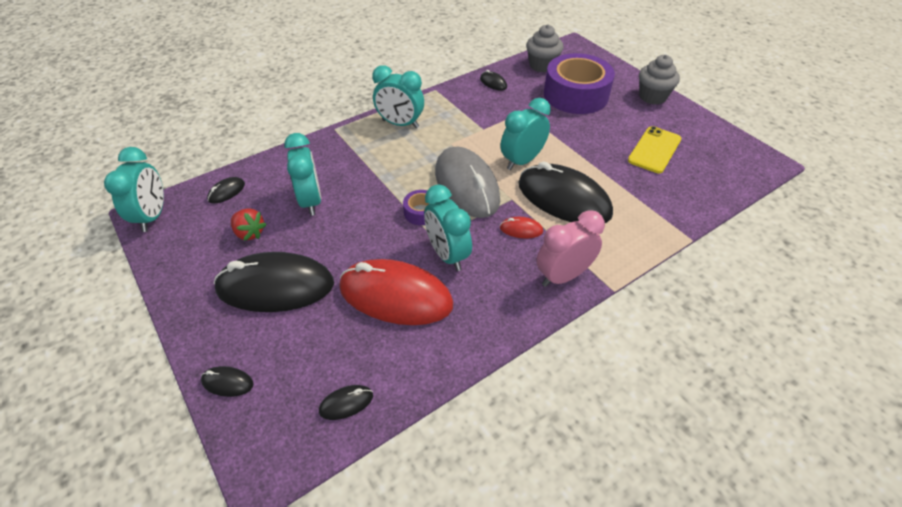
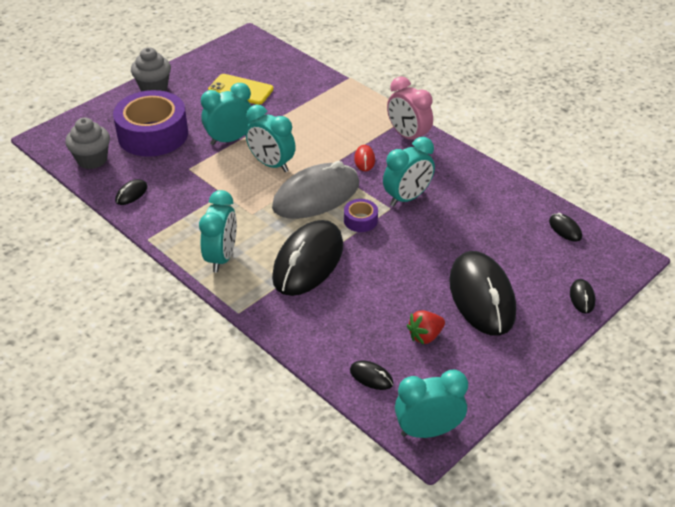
camera: 100 degrees left, 5 degrees down
(249, 233) = (425, 336): red strawberry -> red strawberry turned 150 degrees counterclockwise
(311, 201) = (366, 301): turquoise clock -> turquoise clock (230, 139)
(395, 296) = (462, 221): red mouse -> none
(563, 199) = (320, 138): black mouse -> black mouse (308, 261)

